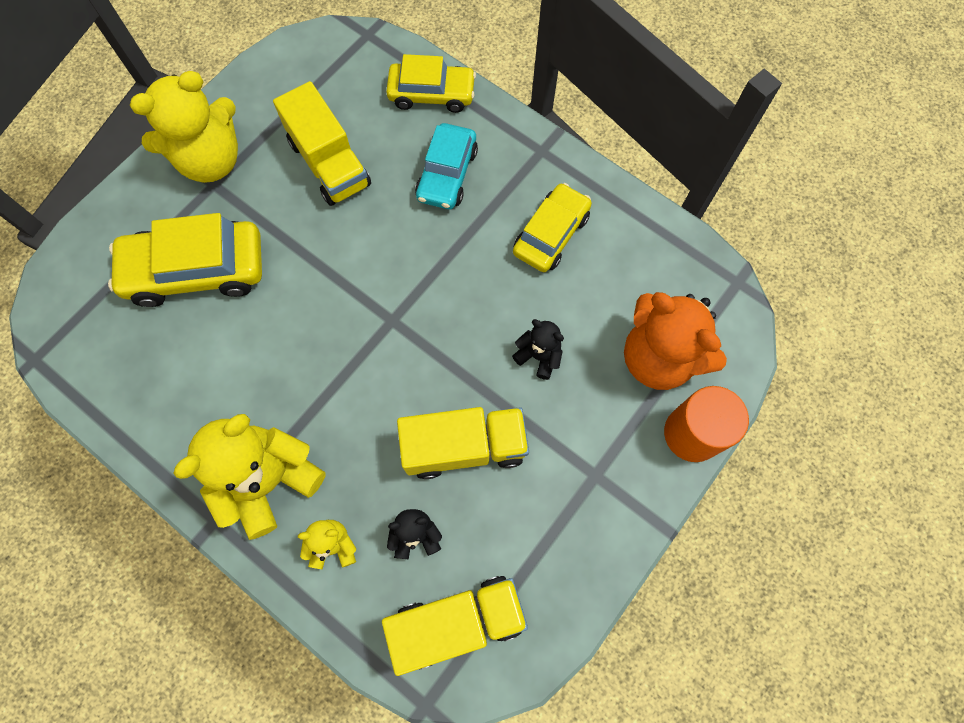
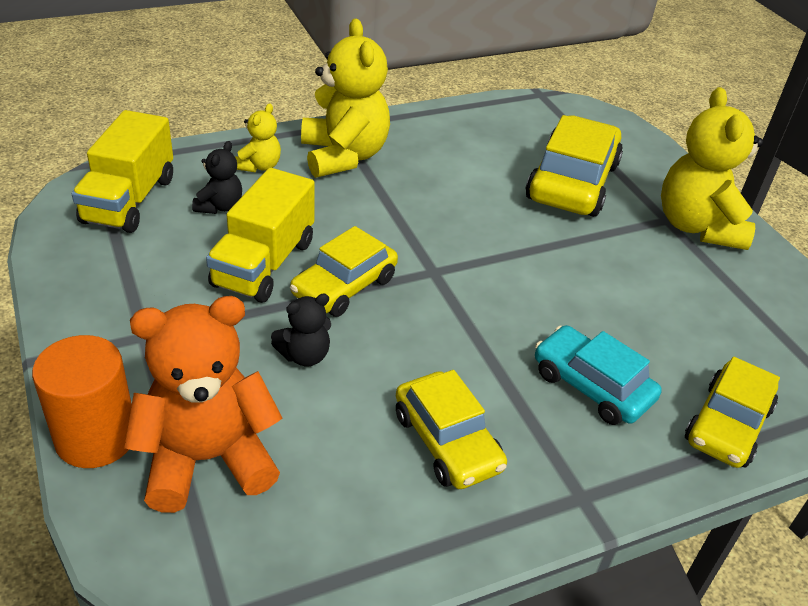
camera: 115 degrees right, 30 degrees down
(329, 163) = (655, 300): yellow truck -> none
(451, 372) = (344, 286): none -> yellow car

